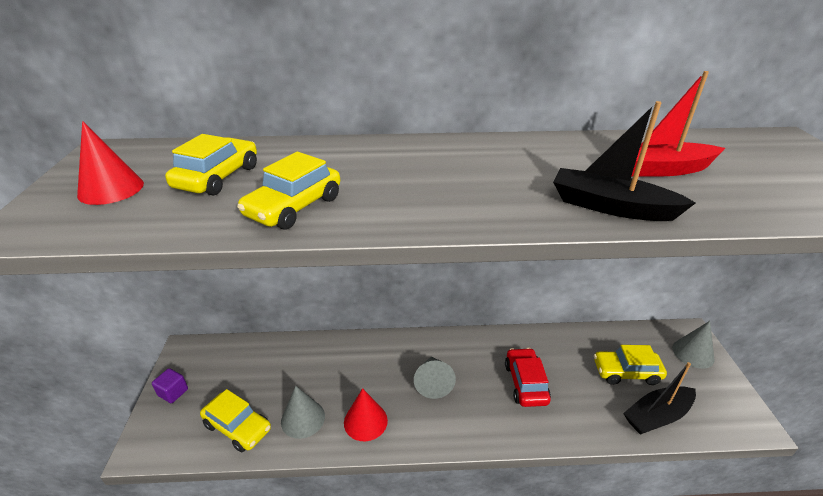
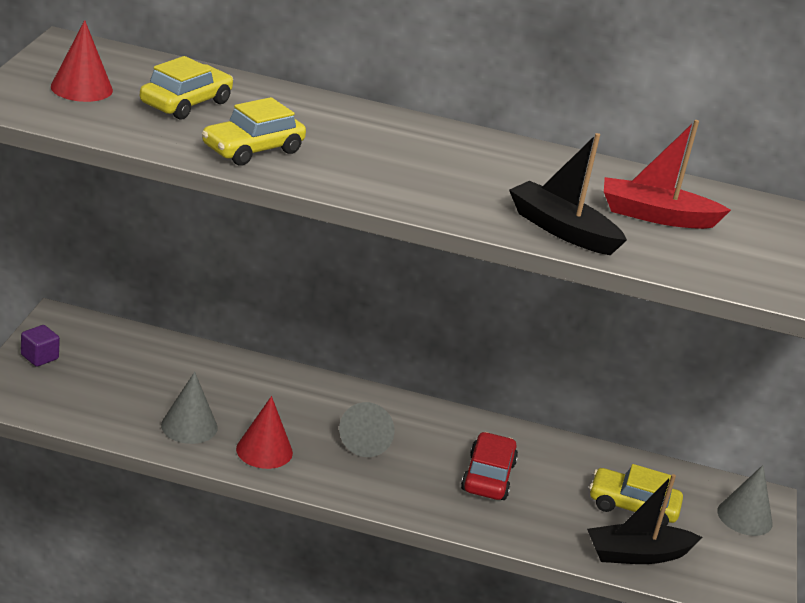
camera: 10 degrees right, 5 degrees down
(238, 427) = (110, 411): yellow car -> none

